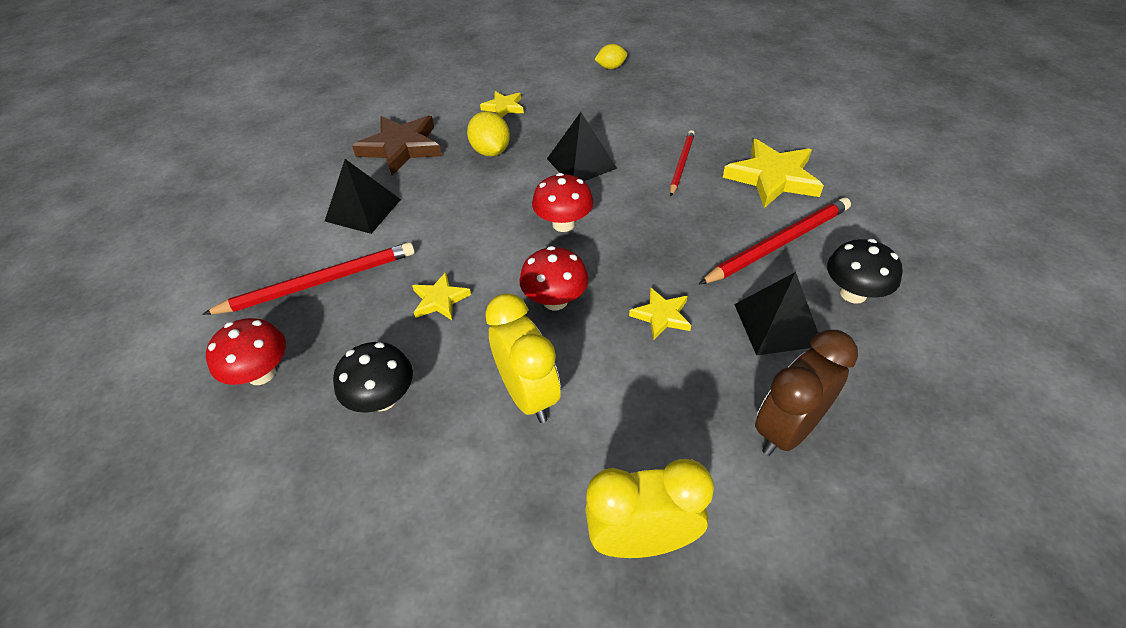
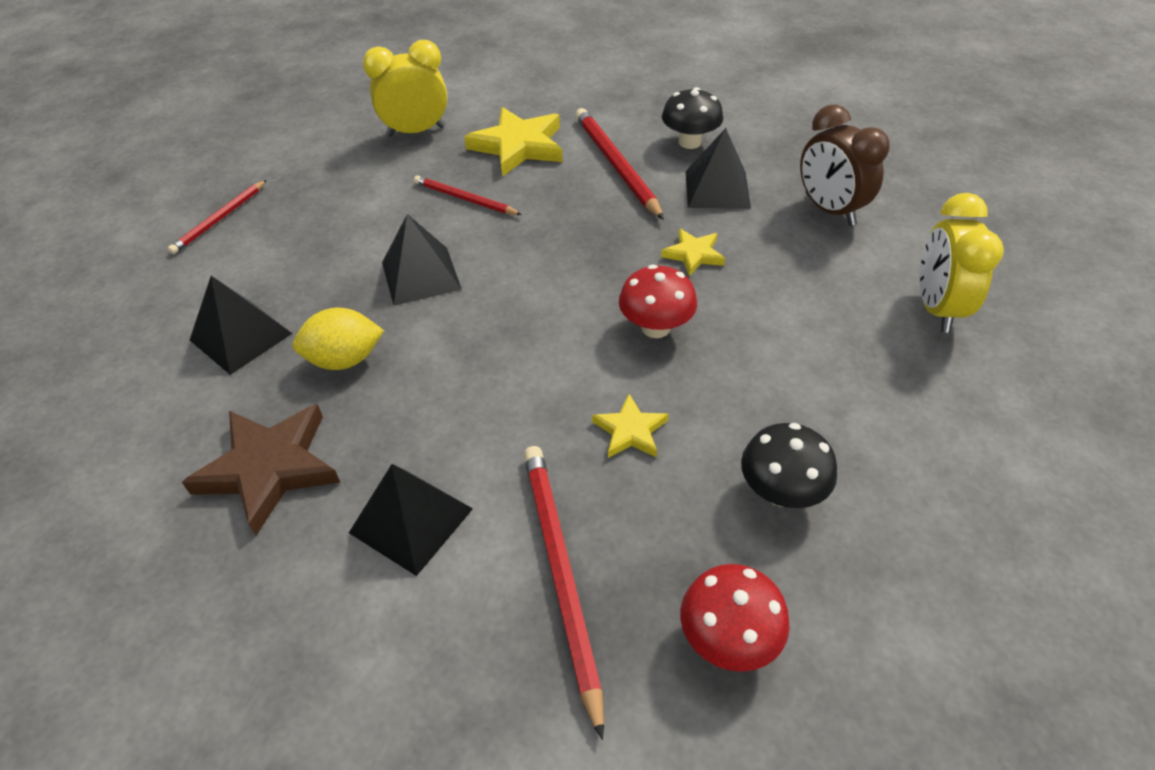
camera: 80 degrees left, 0 degrees up
(503, 107) = (241, 336): yellow star -> black pyramid
(528, 395) = (783, 363): yellow clock -> yellow clock (416, 131)
(563, 224) = (531, 305): red mushroom -> none
(611, 67) = (220, 219): yellow lemon -> red pencil

